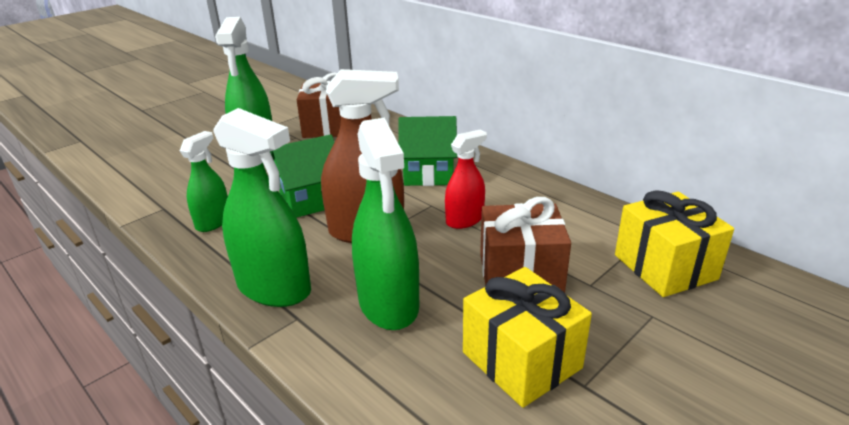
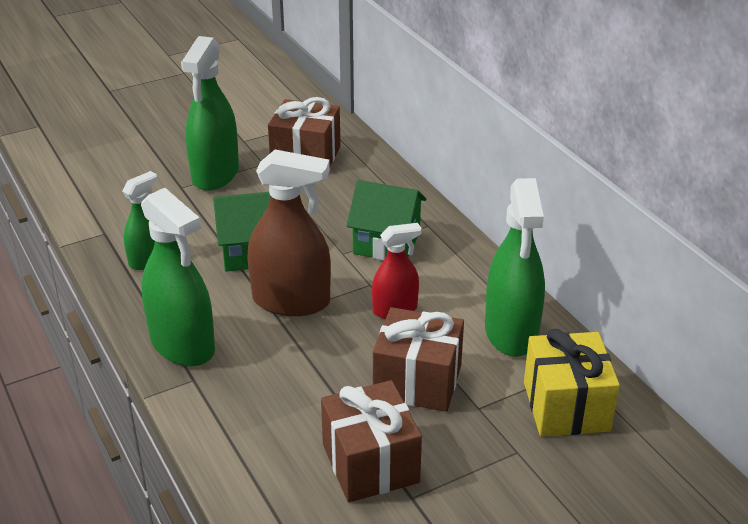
camera: 15 degrees right, 5 degrees up
(388, 303) = (279, 384): green spray bottle -> green spray bottle (511, 332)
(521, 360) = (370, 463): yellow gift -> brown gift

